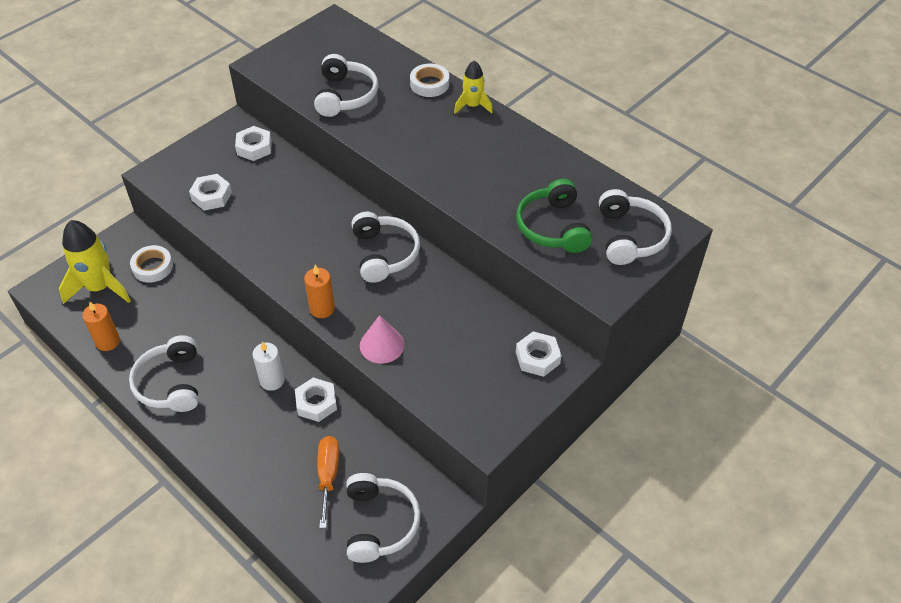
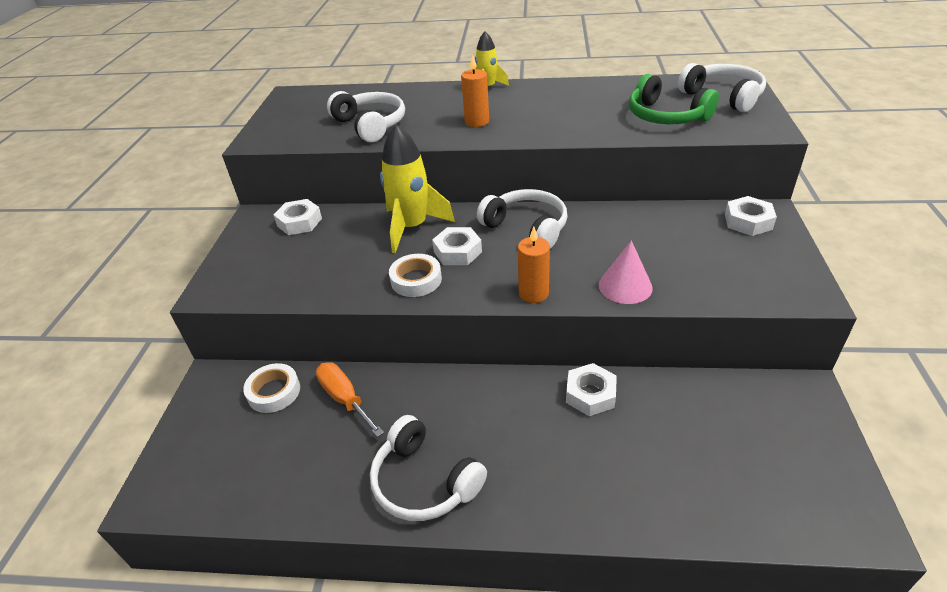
camera: 35 degrees left, 10 degrees down
(100, 287) = (229, 448): yellow rocket -> yellow rocket (412, 227)
(108, 342) = (299, 493): orange candle -> orange candle (477, 122)
(211, 196) = (301, 275): white nut -> white nut (457, 252)
(272, 380) = (525, 405): white candle -> none
(328, 475) = (687, 445): orange screwdriver -> orange screwdriver (345, 399)
(379, 523) = (787, 449): white headphones -> none
(429, 84) = (433, 91): white tape -> white tape (416, 280)

